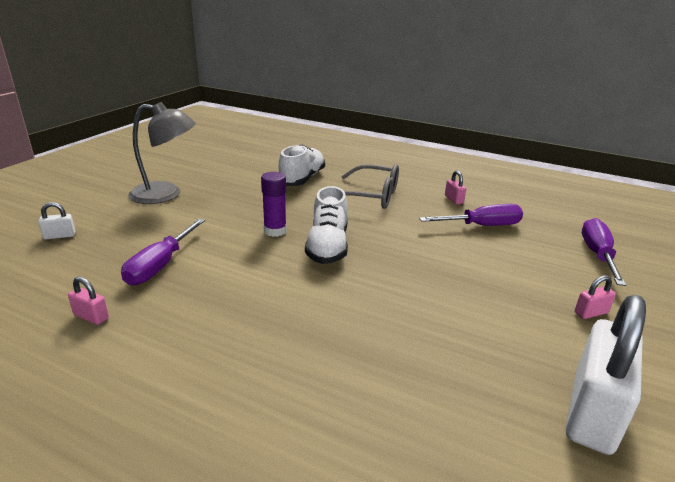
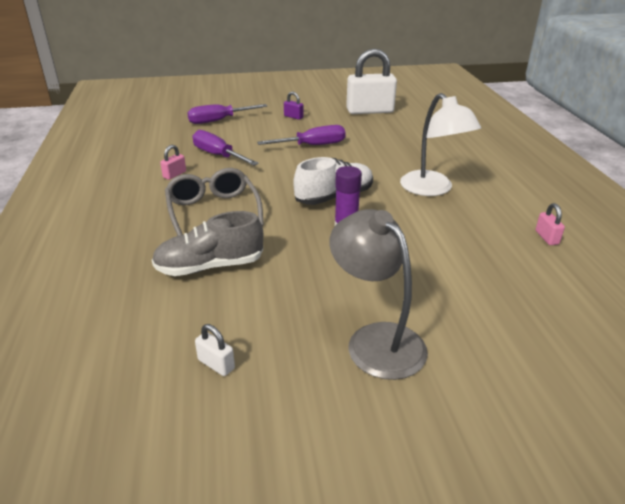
camera: 125 degrees left, 5 degrees up
(59, 236) = (544, 339): white padlock -> white padlock (216, 364)
(161, 265) = (469, 249): purple screwdriver -> purple screwdriver (312, 145)
(265, 307) = (432, 189): none -> white lamp
(302, 179) = (210, 266): white shoe -> grey shoe
(591, 313) = (293, 117): pink padlock -> purple padlock

